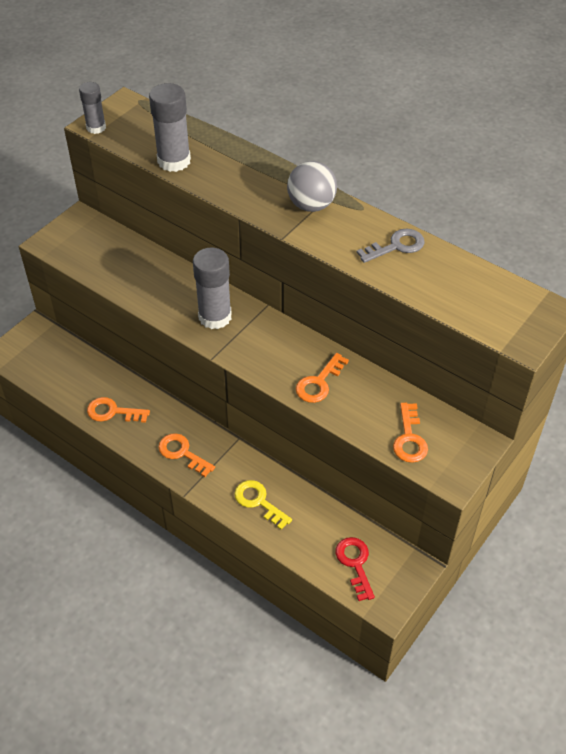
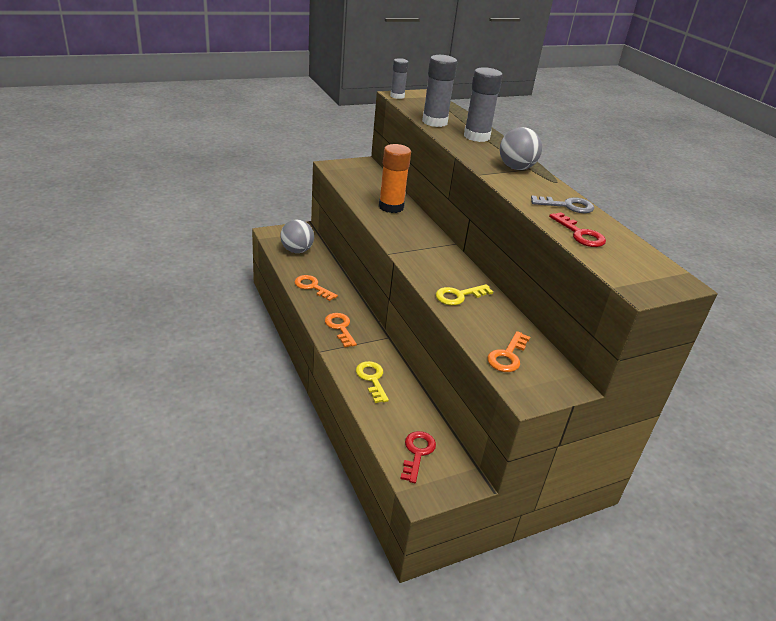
camera: 25 degrees right, 15 degrees down
(55, 366) = (297, 250): none -> grey ball
(164, 281) = (391, 207): none -> orange glue stick
(215, 317) = (411, 235): grey glue stick -> grey glue stick (476, 136)
(319, 383) = (458, 296): orange key -> yellow key
(432, 287) = (580, 234): none -> red key

